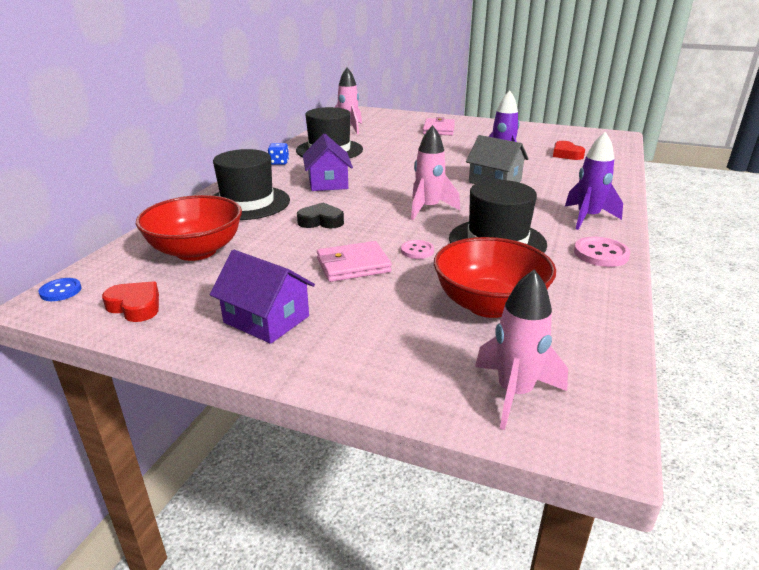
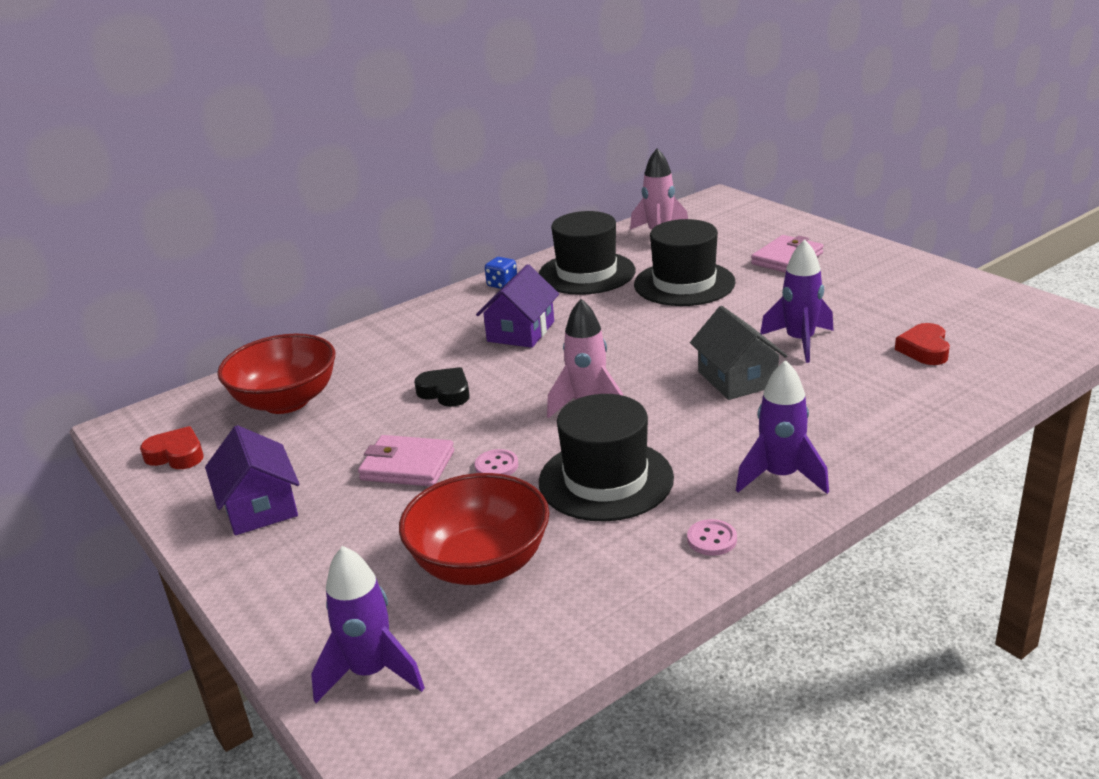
camera: 35 degrees right, 0 degrees up
(61, 291) = (140, 418): blue button -> none
(135, 306) = (176, 455): red heart -> red heart turned 45 degrees counterclockwise
(247, 203) = (401, 344): black hat -> black hat (684, 283)
(514, 393) = (371, 673): pink rocket -> purple rocket
(601, 254) = (712, 539): pink button -> pink button, size x0.64

